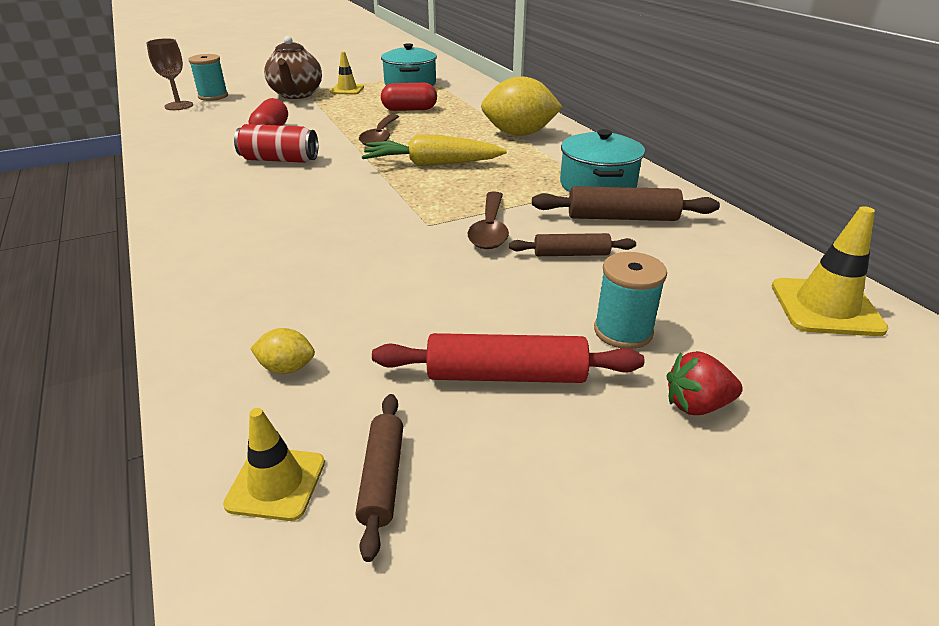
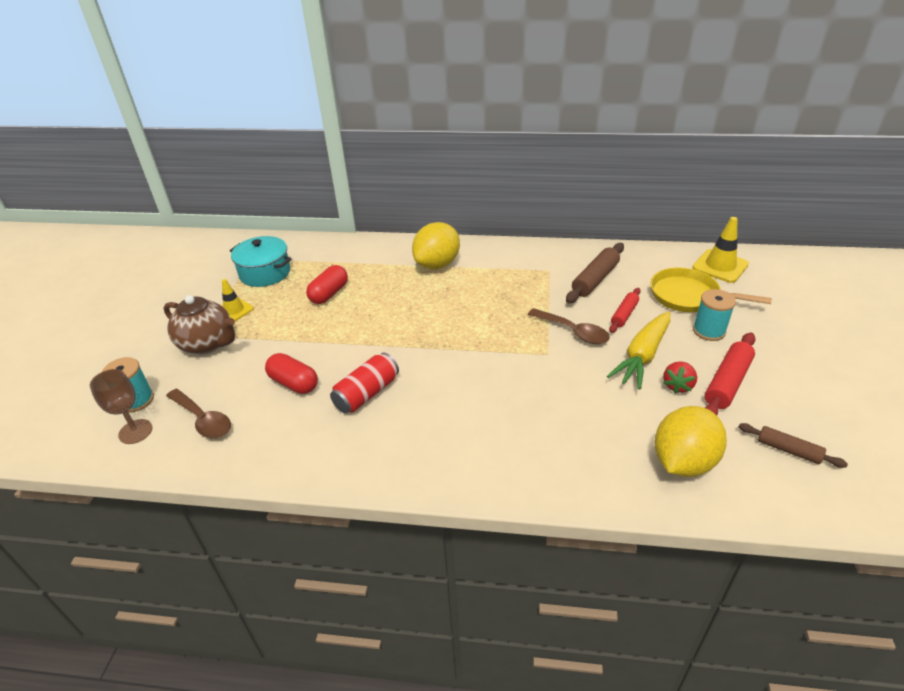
camera: 55 degrees left, 5 degrees up
(276, 483) = (780, 488): yellow traffic cone -> none
(287, 368) = (683, 462): yellow lemon -> yellow lemon, size x2.30
(380, 137) = (374, 327): brown spoon -> brown spoon (203, 420)
(431, 164) = (452, 320): yellow carrot -> yellow carrot (642, 356)
(571, 254) = (624, 314): brown rolling pin -> red rolling pin
(597, 185) = (546, 269): turquoise pot -> none
(691, 295) = (689, 296): none -> yellow pan
(696, 405) = (773, 336): red strawberry -> red strawberry (678, 385)

